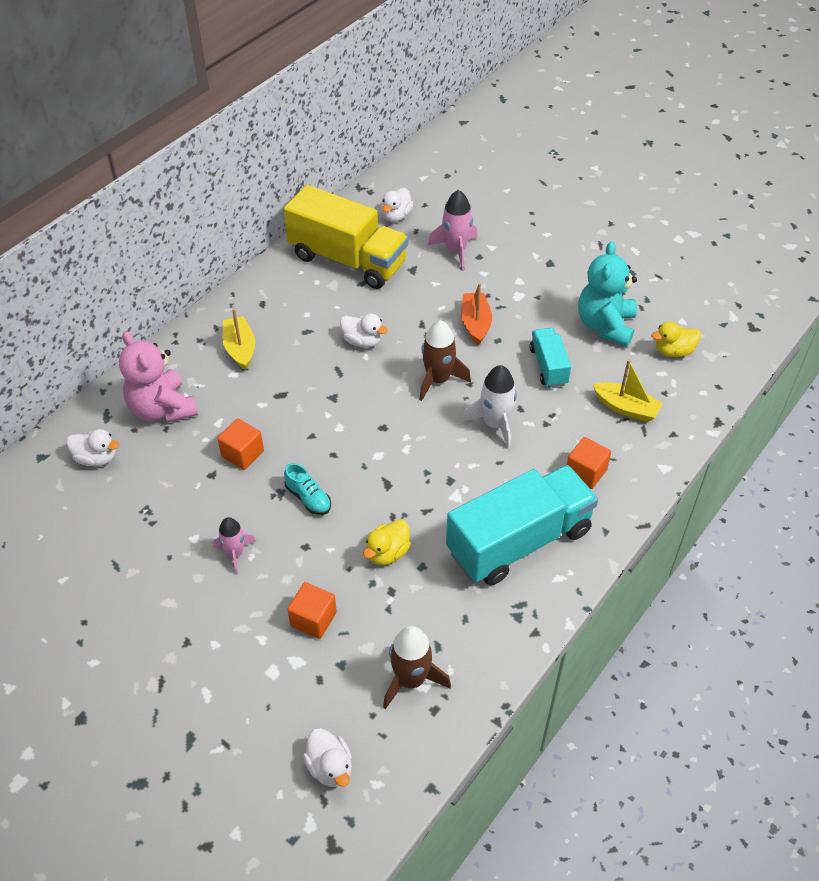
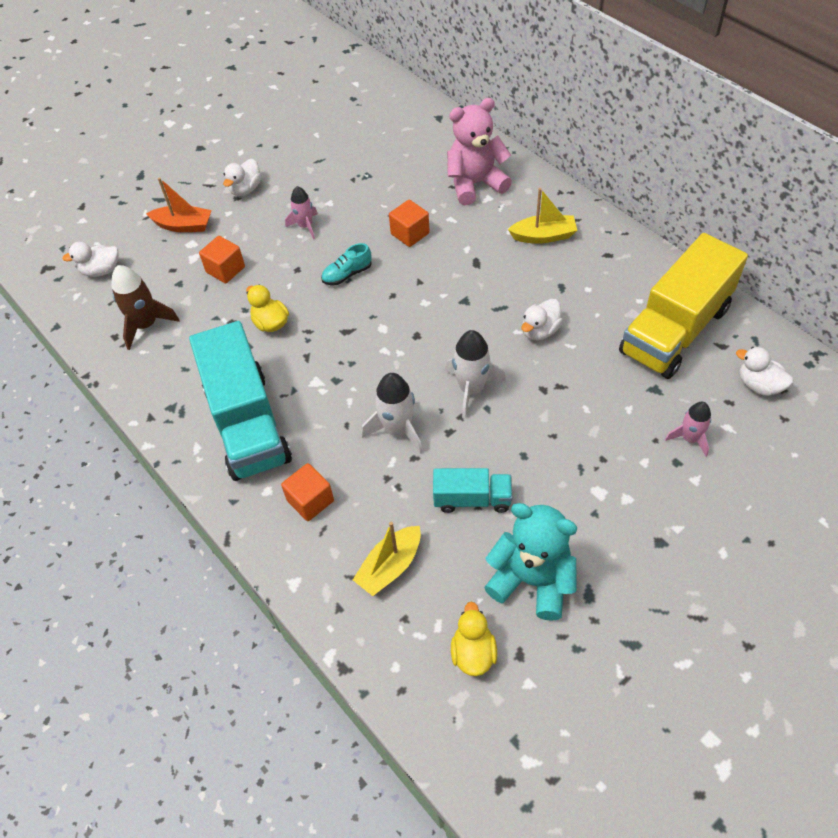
camera: 105 degrees right, 5 degrees up
(96, 458) = (429, 147): white duck -> white duck (245, 189)
(438, 380) = (471, 389): brown rocket -> white rocket
(455, 250) = (689, 438): pink rocket -> pink rocket, size x0.66
(475, 323) = (554, 438): orange boat -> orange boat (184, 225)

